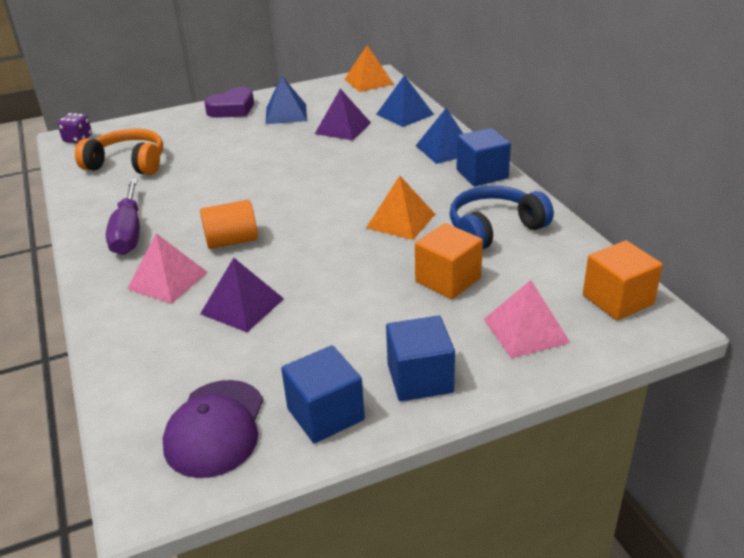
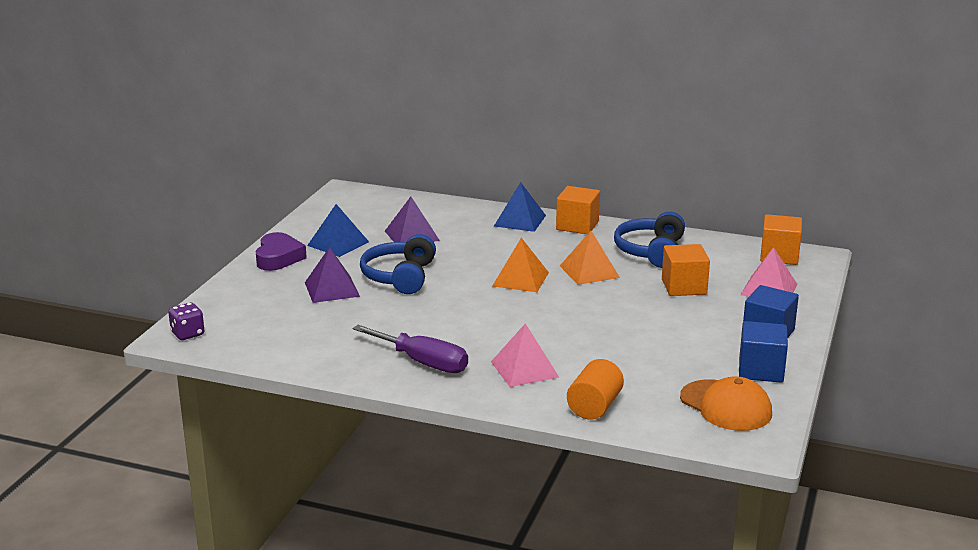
camera: 50 degrees left, 10 degrees down
(128, 164) = (293, 328): orange headphones -> none
(215, 428) = (726, 406): purple cap -> orange cap
(232, 241) = (510, 331): orange cylinder -> orange cylinder (594, 407)
(242, 306) = (604, 355): purple pyramid -> purple pyramid (331, 289)
(265, 157) = (400, 277): none -> blue headphones
(368, 81) = (349, 197): orange pyramid -> orange pyramid (520, 279)
(405, 114) = (436, 209): blue pyramid -> none
(482, 174) = (577, 226): blue cube -> orange cube

